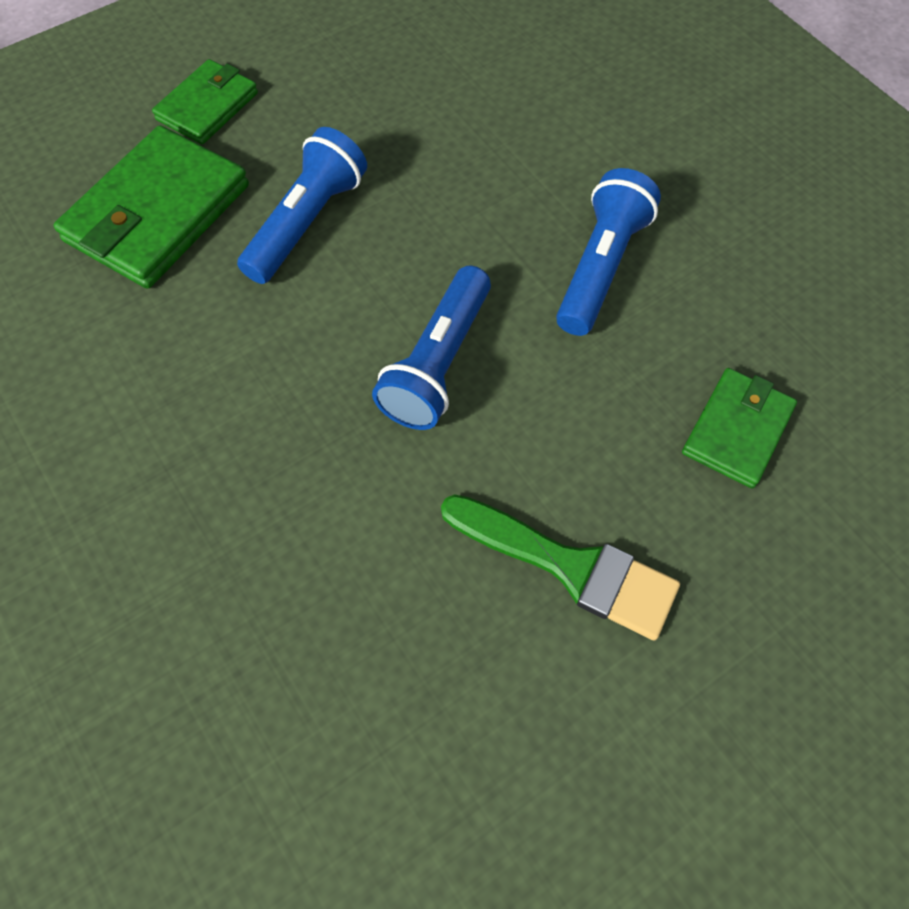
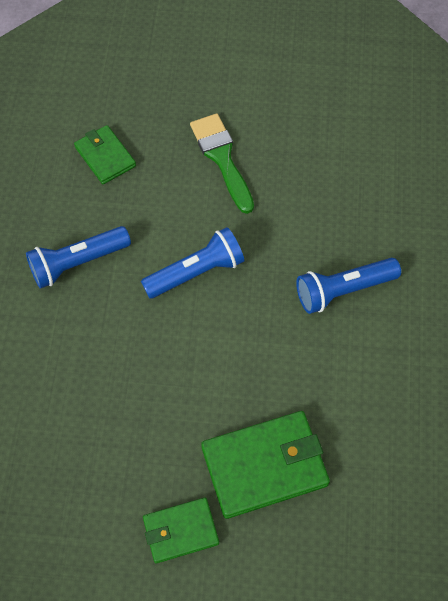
camera: 140 degrees left, 0 degrees up
(307, 222) = (191, 397): blue flashlight -> blue flashlight (343, 290)
(737, 430) = (105, 156): green wallet -> green wallet turned 75 degrees clockwise

